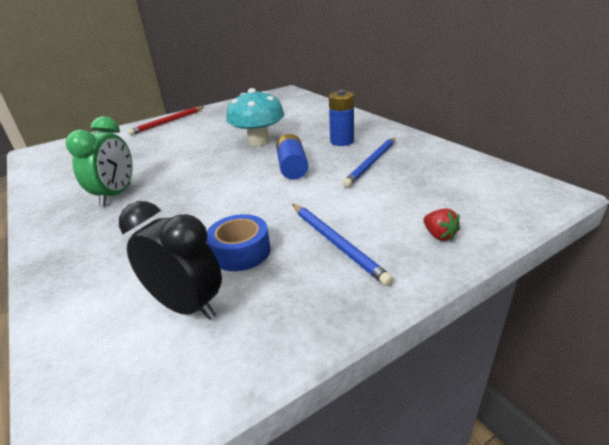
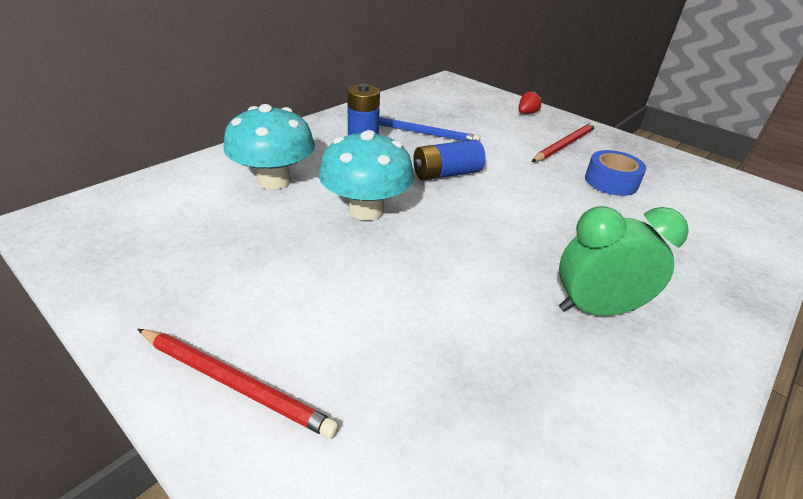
camera: 110 degrees left, 5 degrees up
(187, 306) = (684, 193): black clock -> none
(303, 120) = (274, 180): none -> turquoise mushroom
(336, 243) = (564, 145): blue pencil -> red pencil

